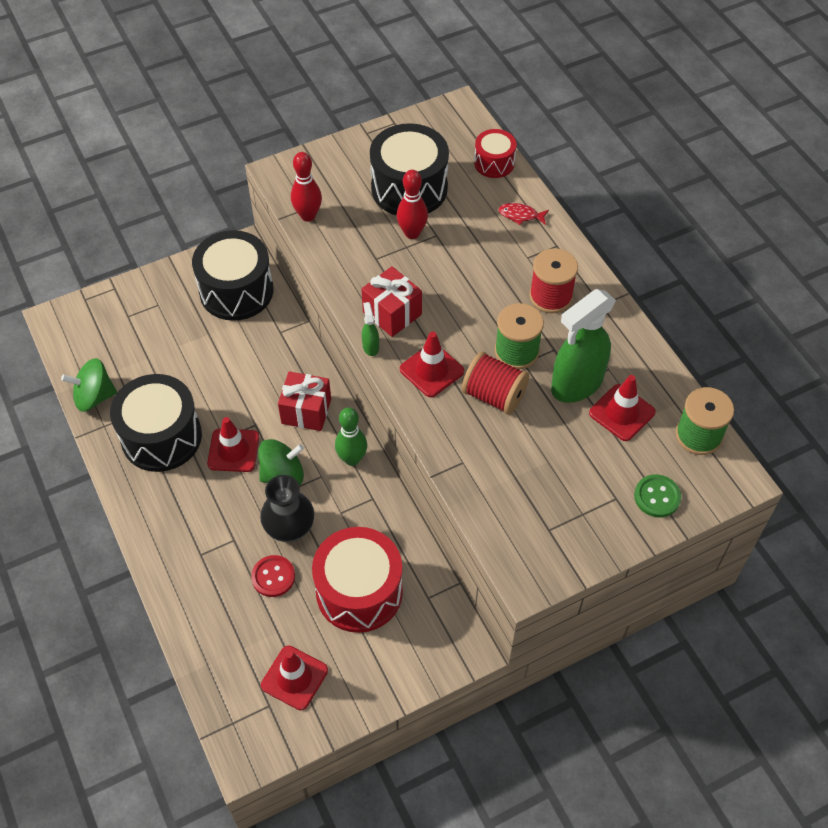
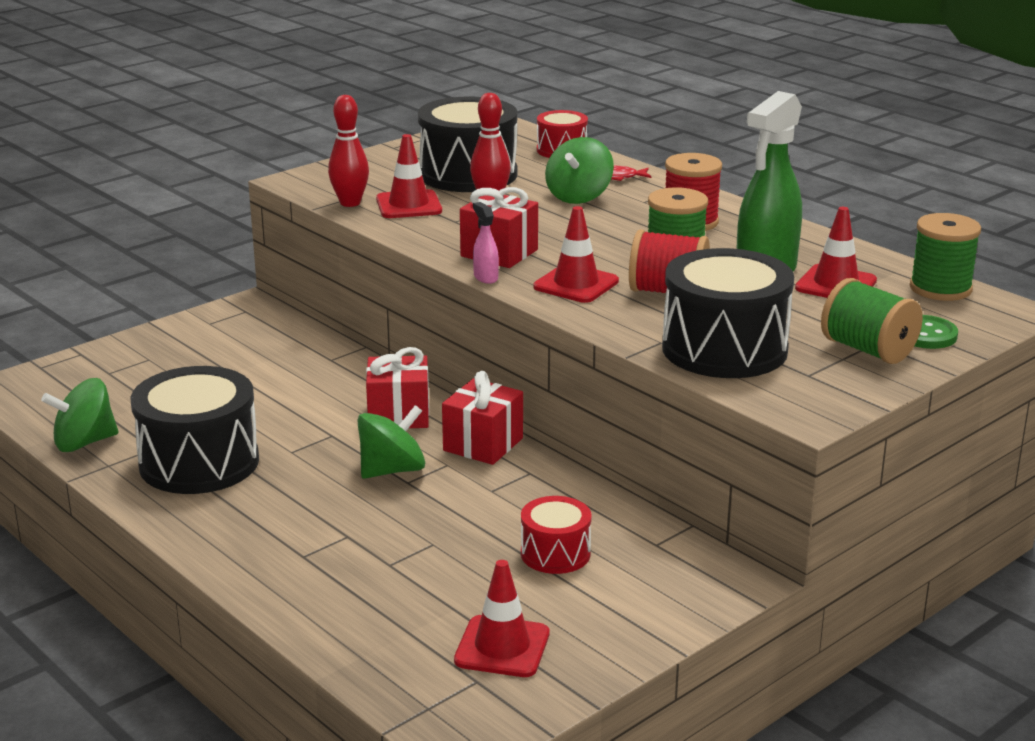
camera: 15 degrees left, 30 degrees down
(233, 450) = (310, 460): red traffic cone -> red traffic cone (409, 205)
(236, 291) = (255, 336): black drum -> black drum (724, 349)
(273, 577) = (422, 559): red button -> none
(290, 528) = (425, 514): black vase -> none
(352, 459) = (483, 444): green bowling pin -> red gift
(359, 591) = (555, 553): red drum -> red drum, size x0.54
(370, 346) = (485, 277): green spray bottle -> pink spray bottle
(480, 240) = (579, 196): none -> green spinning top
(605, 508) = (868, 350): none -> green spool

